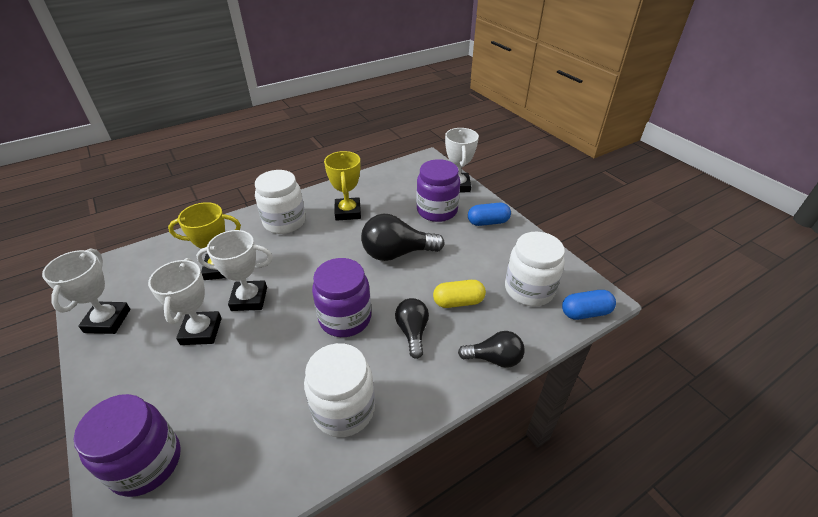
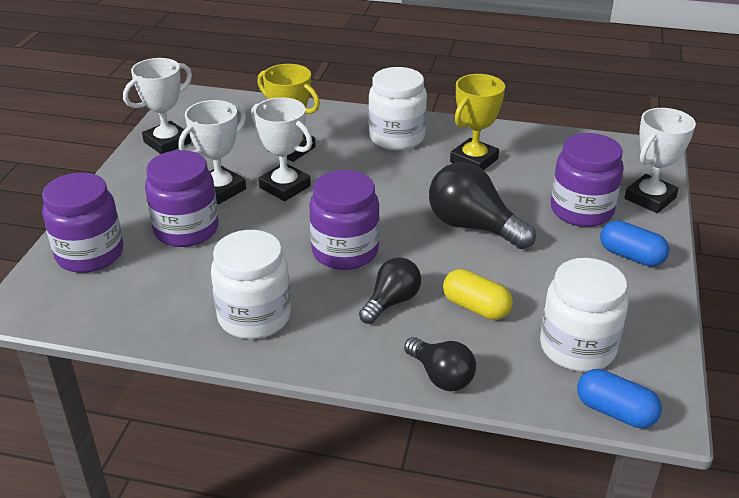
camera: 45 degrees right, 5 degrees down
(211, 380) = (186, 230): none -> purple jar

